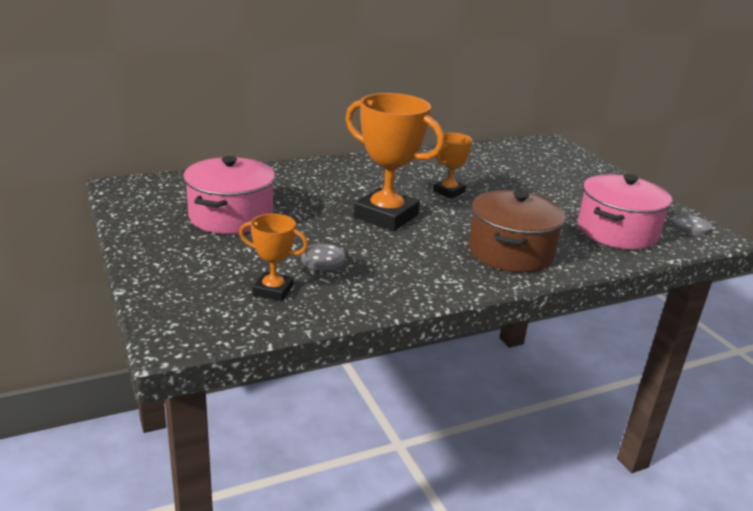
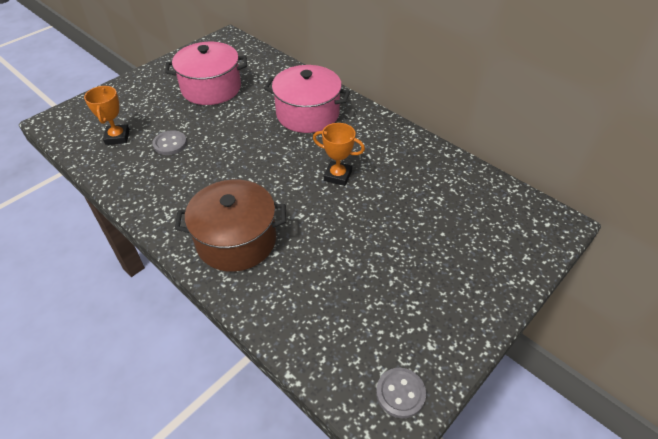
camera: 70 degrees right, 20 degrees up
(386, 216) = (260, 153): orange trophy -> none
(616, 231) = (334, 316): pink pot -> pink pot (308, 114)

